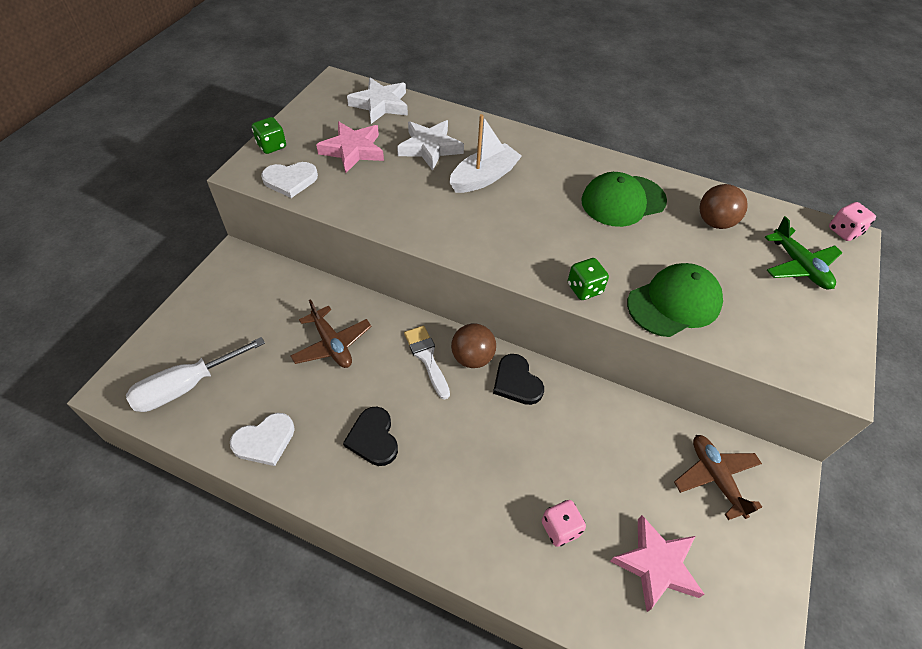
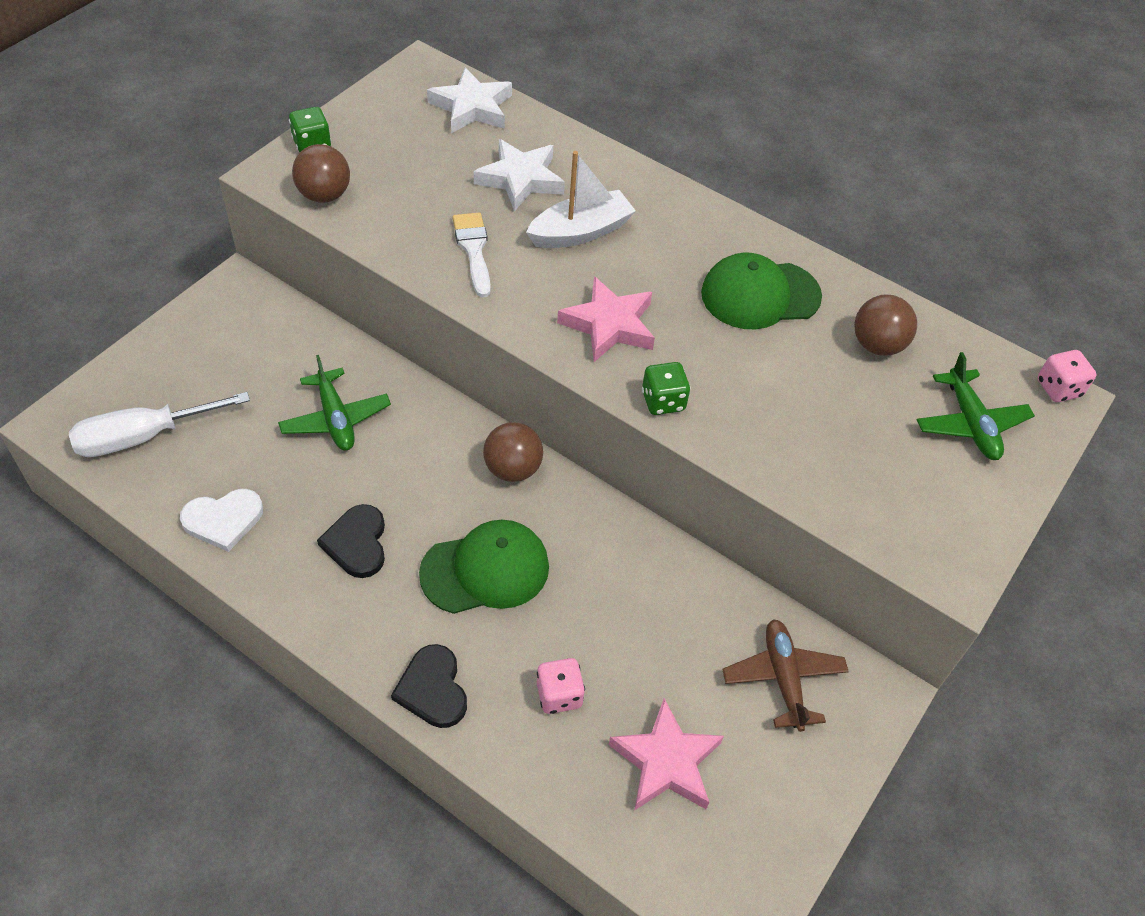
camera: 10 degrees right, 0 degrees up
(290, 180) = (324, 195): white heart -> brown ball
(332, 344) = (335, 418): brown plane -> green plane
(353, 150) = (416, 167): pink star -> pink star (609, 325)
(427, 358) = (453, 458): white brush -> white brush (473, 250)
(516, 382) = (561, 510): black heart -> black heart (432, 689)
(674, 303) = (776, 440): green cap -> green cap (485, 570)

